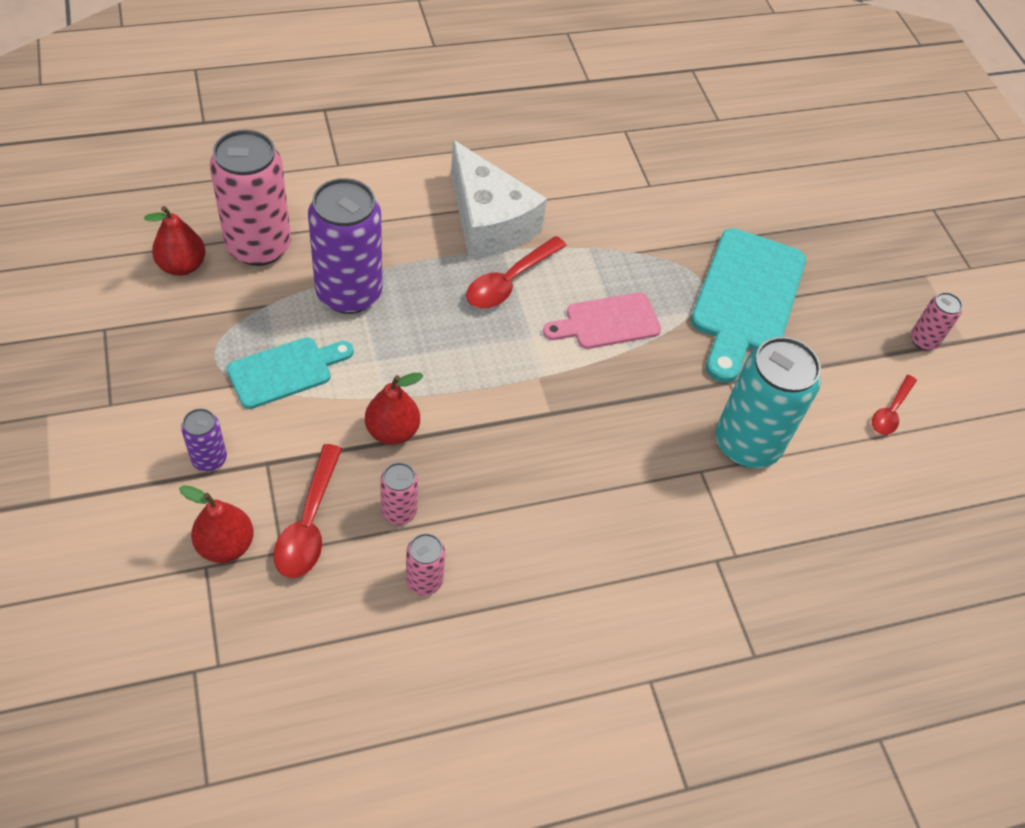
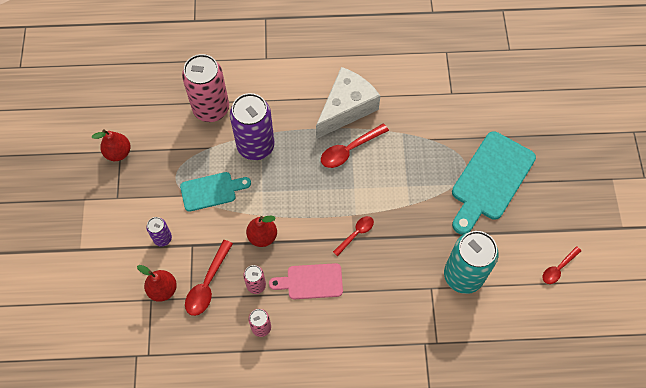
camera: 20 degrees right, 10 degrees up
(182, 266) = (167, 116): red pear -> red pear (118, 153)
(488, 222) = (346, 108): white cheese -> white cheese turned 120 degrees counterclockwise
(553, 405) = (356, 234): none -> red spoon
(607, 322) = (401, 185): pink cutting board -> pink cutting board (311, 281)
(923, 341) = (595, 224): pink can -> none

